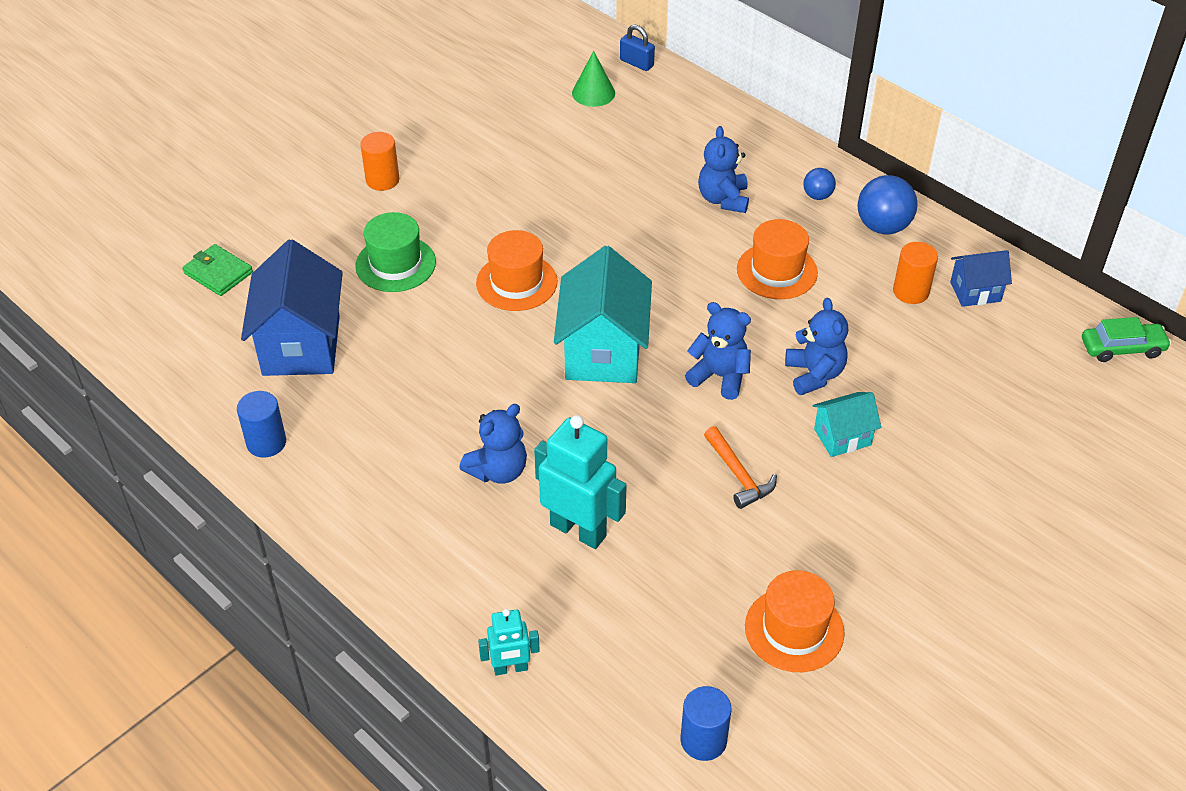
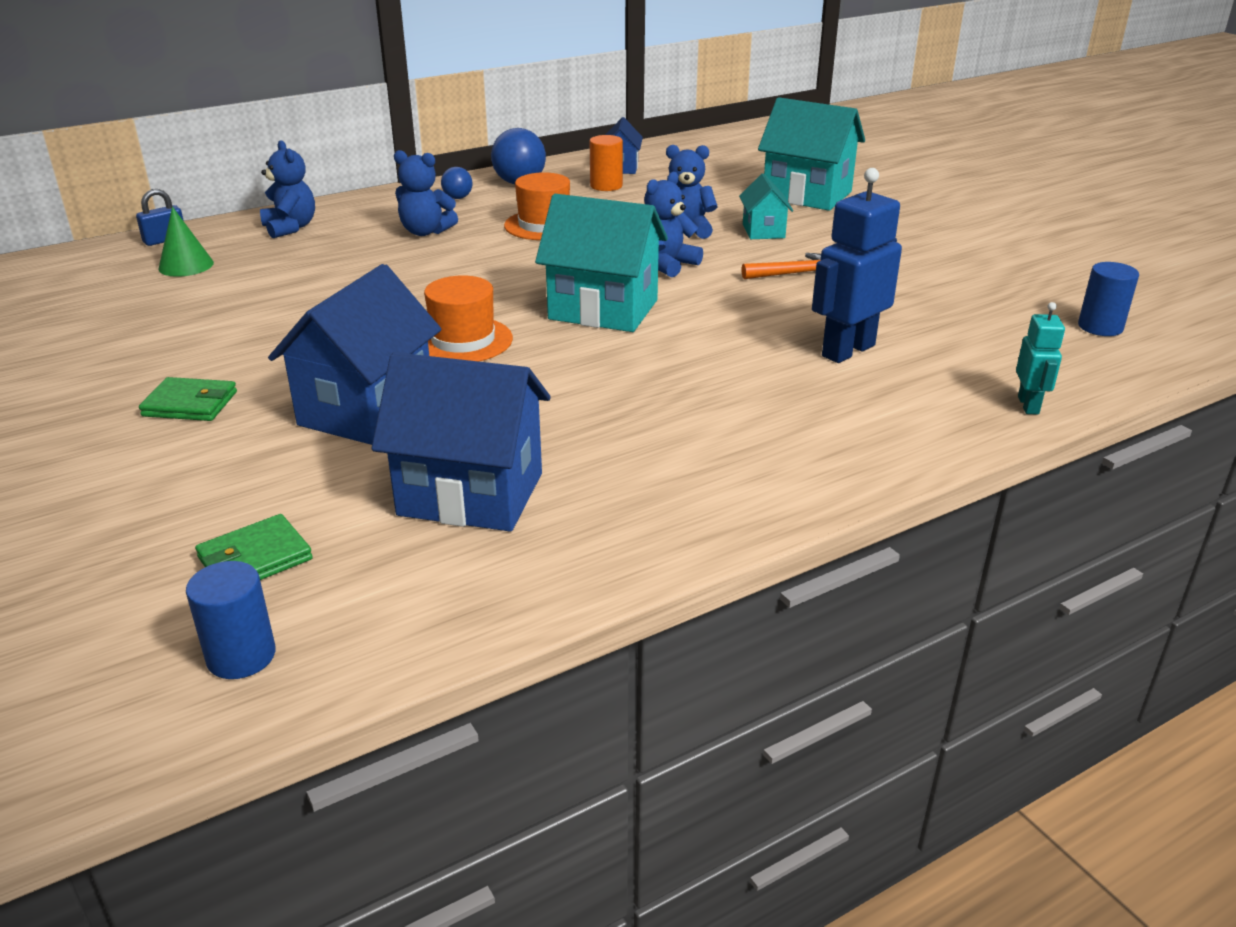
camera: 75 degrees left, 15 degrees down
(266, 442) = (645, 538): blue cylinder -> blue cylinder (241, 656)
(382, 180) = (190, 404): orange cylinder -> green wallet
(395, 264) = (366, 410): green hat -> blue house
(498, 470) = (752, 382): blue teddy bear -> blue teddy bear (290, 228)
(578, 530) = (847, 350): turquoise robot -> blue robot
(794, 629) = (975, 277): orange hat -> none
(976, 462) = (807, 195): none -> turquoise house
(1122, 348) = (708, 140): green car -> none

